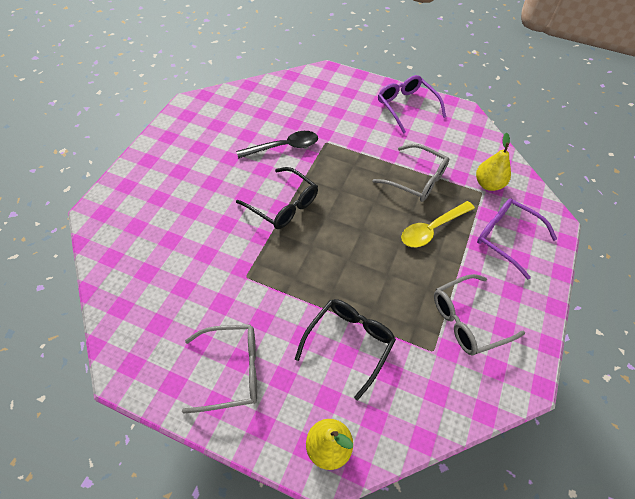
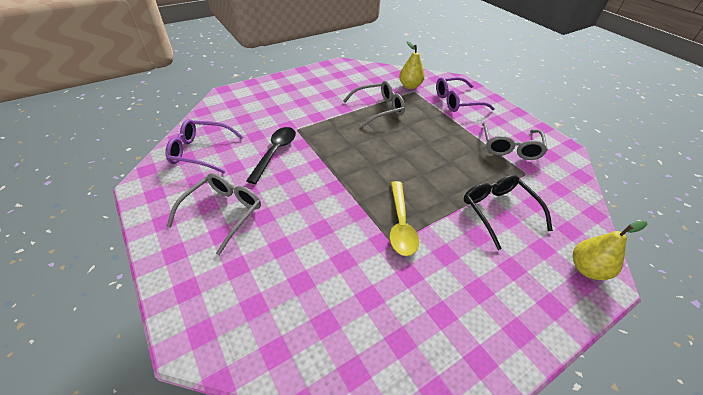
camera: 55 degrees left, 10 degrees down
(233, 370) = (488, 300): grey glasses -> grey glasses (224, 212)
(284, 205) = (337, 182): black glasses -> none
(406, 106) = (308, 80): purple glasses -> purple glasses (200, 151)
(432, 229) = (426, 124): yellow spoon -> yellow spoon (400, 224)

